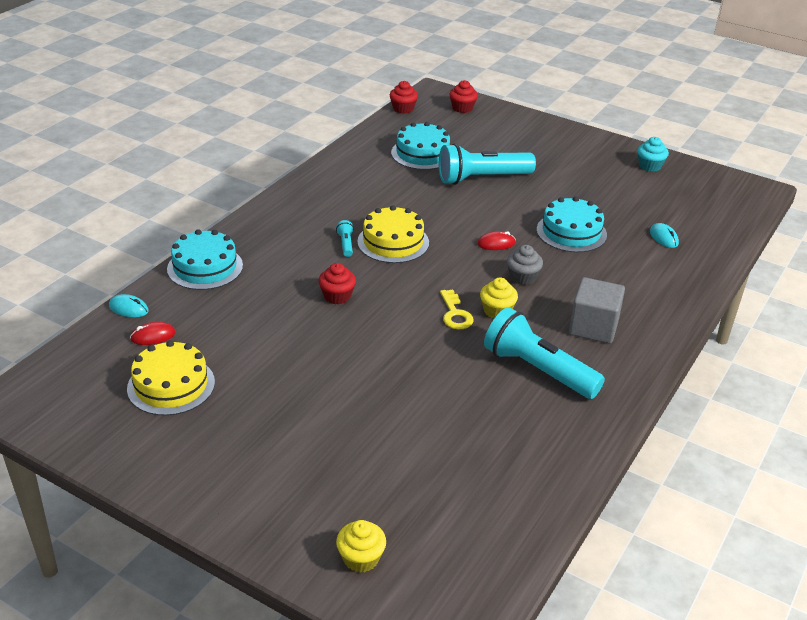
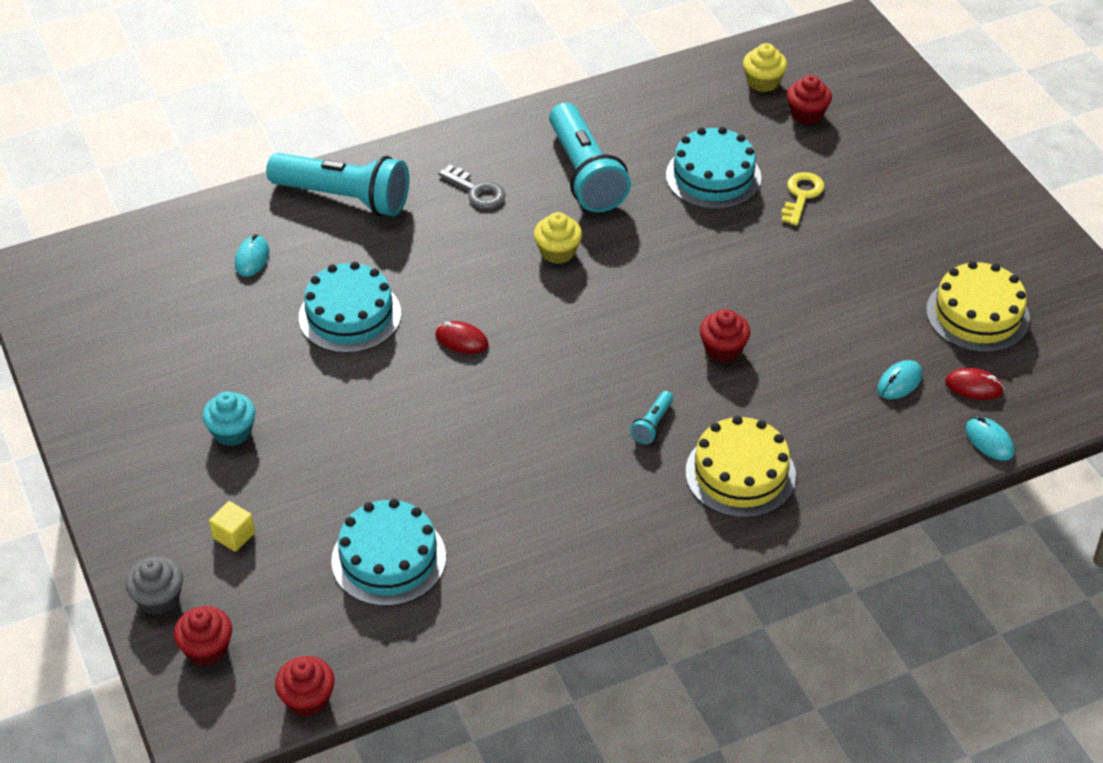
camera: 145 degrees left, 10 degrees up
(205, 267) = (862, 467): turquoise cake -> turquoise cake (713, 176)
(207, 320) = (899, 382): none -> turquoise mouse
(361, 558) = (883, 97): yellow cupcake -> yellow cupcake (763, 82)
(393, 242) = (588, 401): yellow cake -> yellow cake (740, 474)
(417, 504) = (806, 114): none -> red cupcake
(455, 314) = (607, 267): yellow key -> yellow key (801, 195)
(482, 178) = (358, 461): turquoise flashlight -> turquoise flashlight (344, 198)
(501, 138) = (234, 535): none -> yellow cube
(523, 277) = (482, 280): grey cupcake -> grey cupcake (159, 598)
(593, 327) = (477, 191): grey cube -> grey key
(650, 166) = (100, 375): turquoise cupcake -> turquoise cupcake (232, 432)

